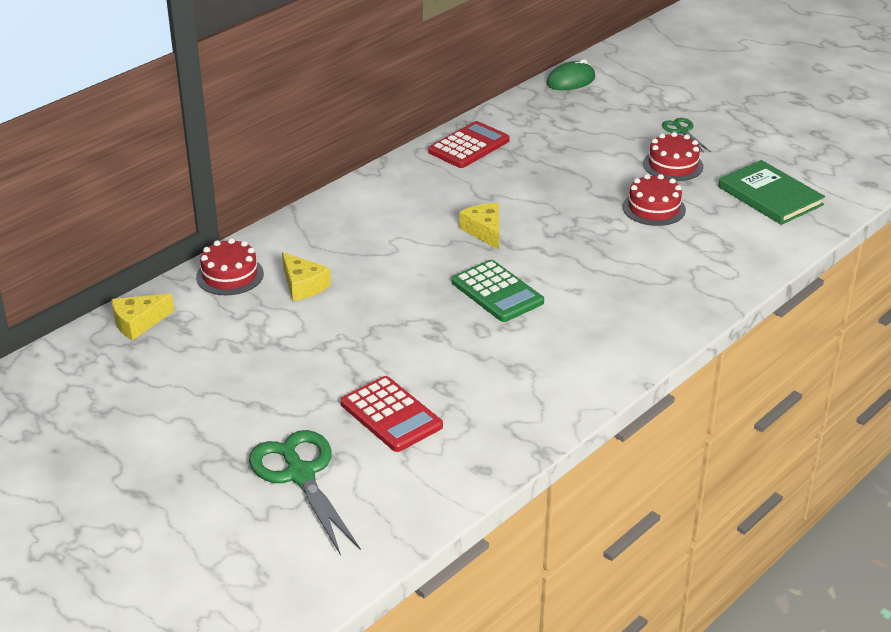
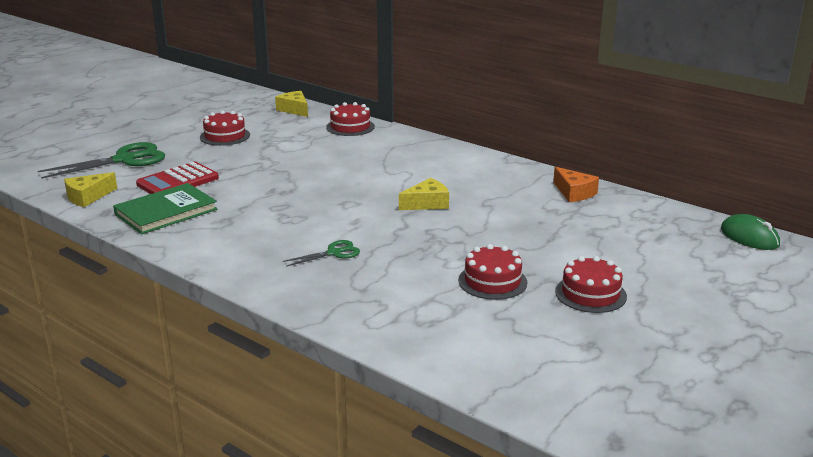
camera: 85 degrees right, 10 degrees down
(230, 384) = (225, 136): none -> red cake
(303, 285) = (339, 147): yellow cheese -> yellow cheese (88, 197)
(469, 146) = (574, 193): red calculator -> orange cheese
(497, 292) = (332, 211): green calculator -> none
(682, 131) = (676, 301): green scissors -> green scissors (334, 253)
(770, 196) = (546, 356): green book -> green book (166, 212)

